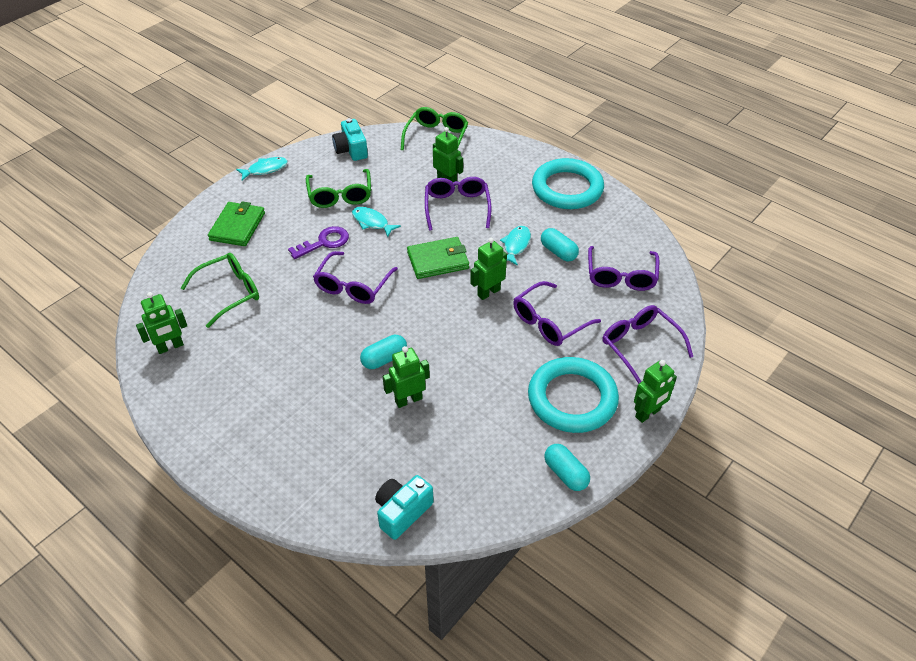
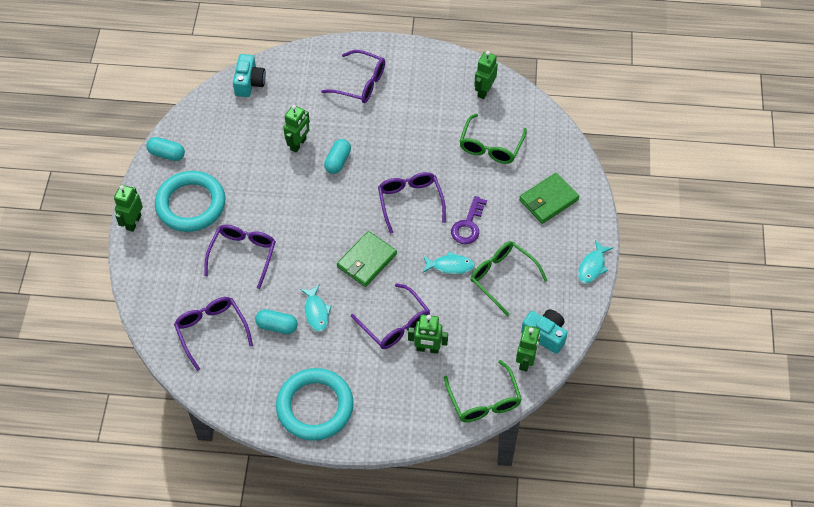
camera: 145 degrees right, 10 degrees up
(237, 226) = (548, 200): green wallet -> green wallet turned 75 degrees clockwise
(488, 292) = (306, 254): green robot -> green robot (525, 361)
(639, 345) = (164, 273): purple glasses -> purple glasses (360, 83)

